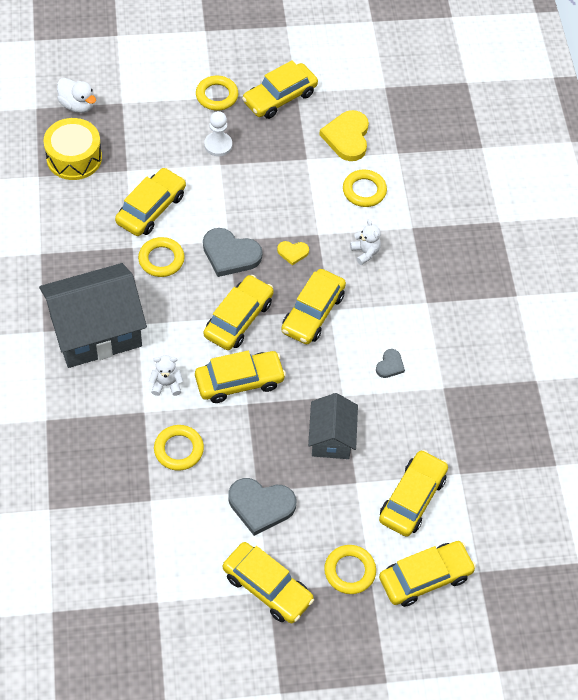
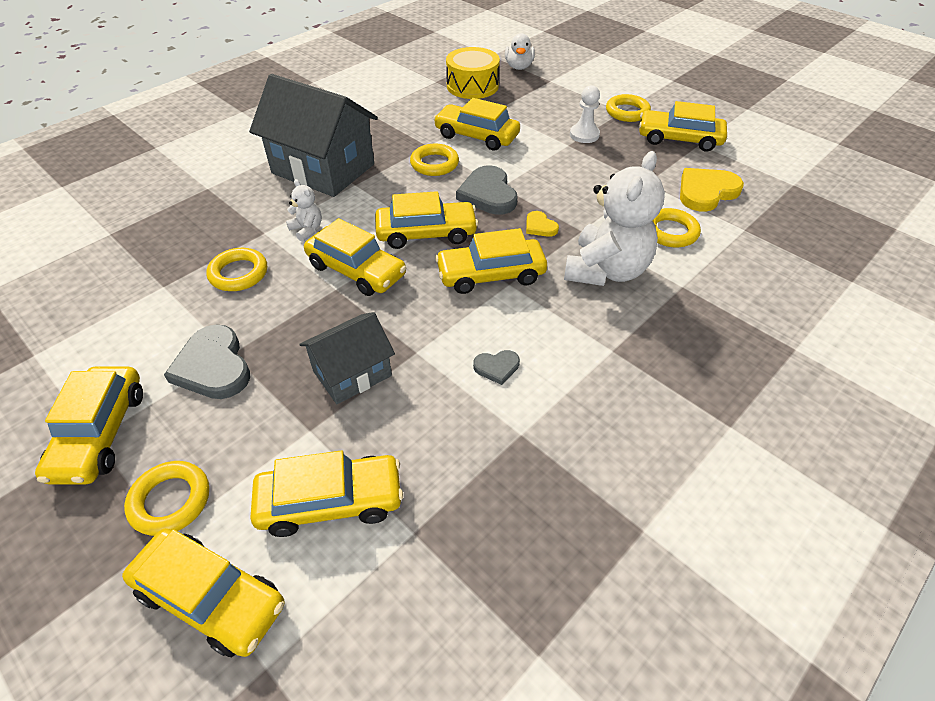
camera: 55 degrees right, 10 degrees down
(151, 208) = (476, 136): yellow car -> yellow car turned 150 degrees counterclockwise
(365, 252) = (606, 270): white teddy bear -> white teddy bear, size x2.24

